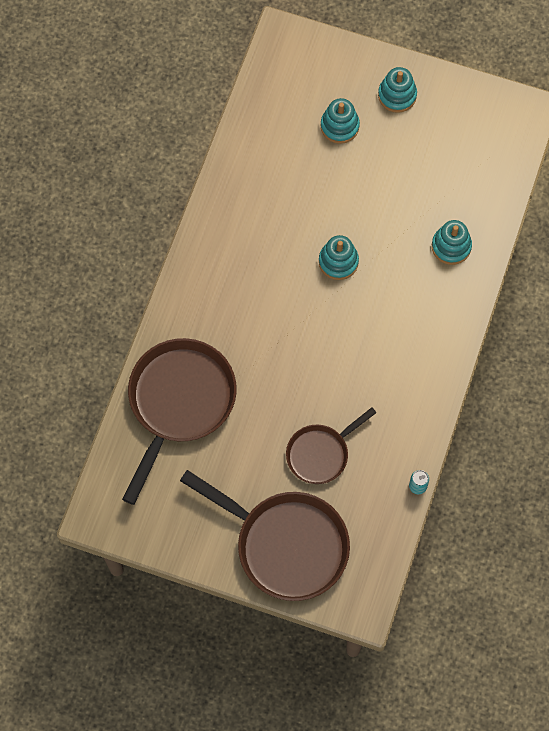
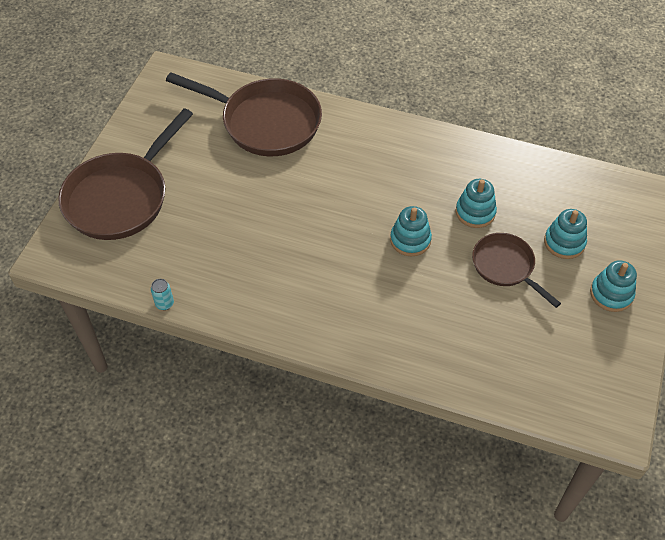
camera: 90 degrees right, 15 degrees down
(320, 453) = (207, 224): brown pan -> brown pan (505, 267)
(451, 246) = (434, 341): turquoise stacking toy -> turquoise stacking toy (475, 212)

